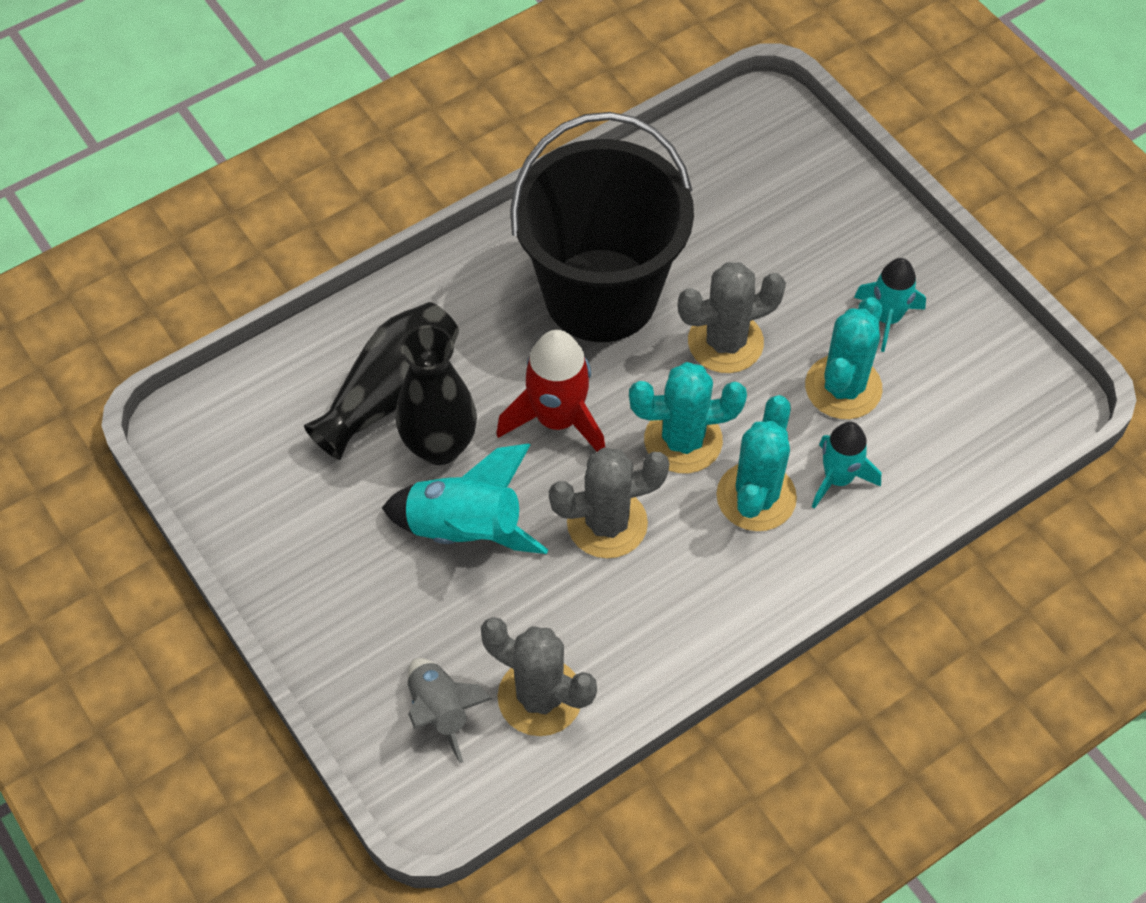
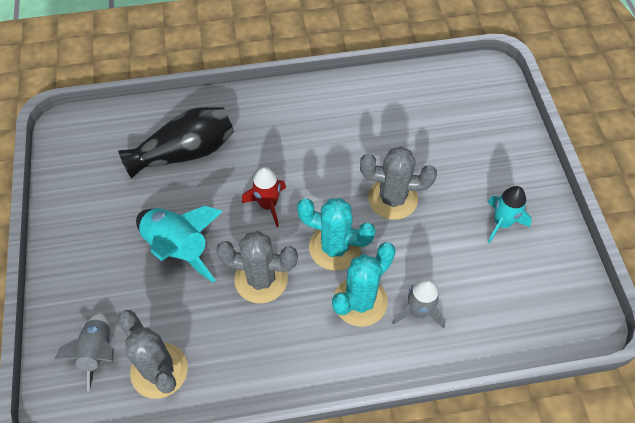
camera: 25 degrees right, 0 degrees up
(439, 446) = (193, 193): black vase -> none
(557, 419) = (268, 205): red rocket -> red rocket, size x0.66
(601, 295) = (334, 143): black bucket -> none
(838, 478) = (418, 311): turquoise rocket -> grey rocket
(843, 387) = (451, 255): turquoise cactus -> none

